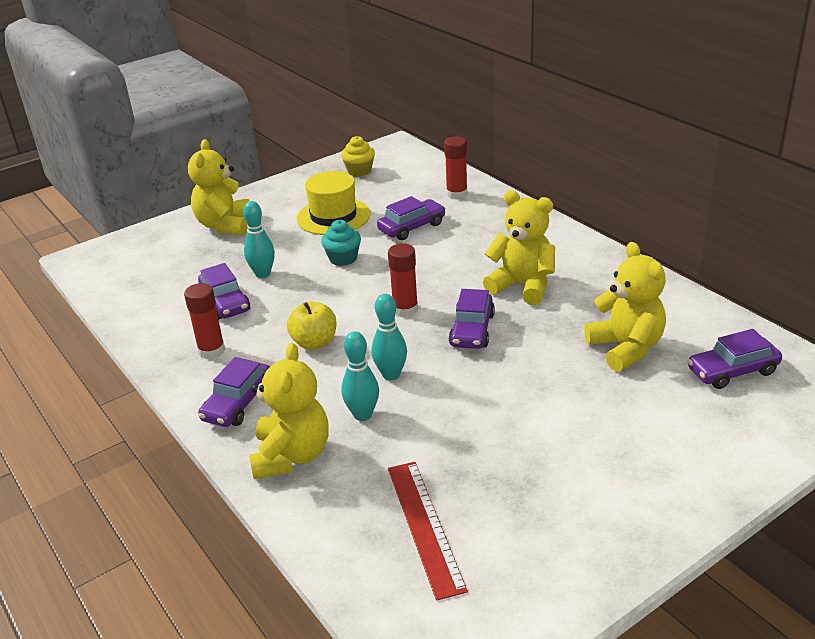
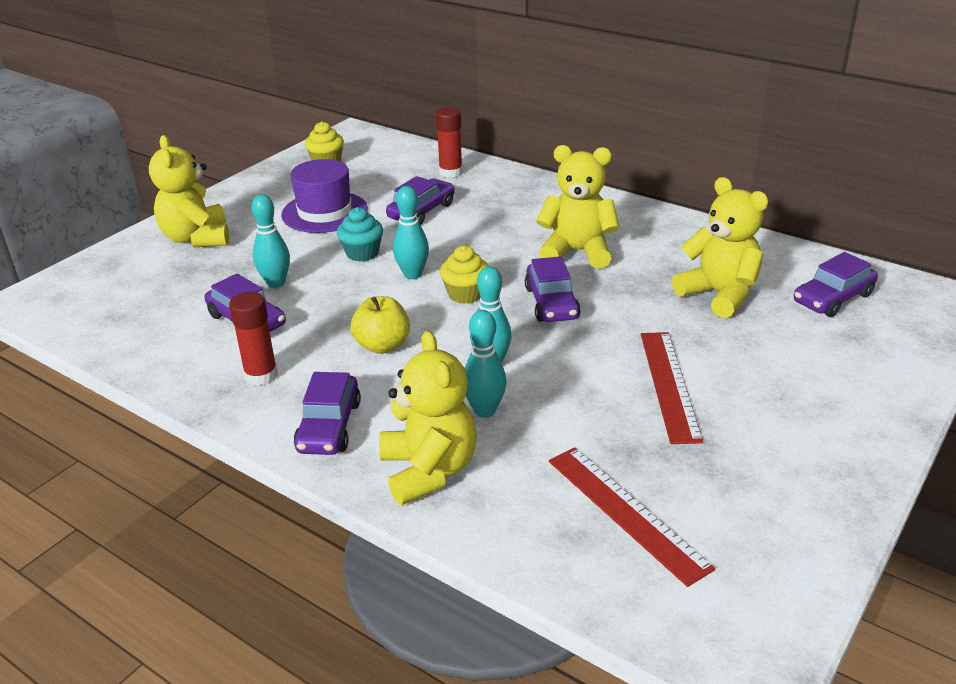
camera: 20 degrees left, 0 degrees up
(333, 216) = (324, 212): yellow hat -> purple hat
(372, 284) = (412, 274): none -> turquoise bowling pin
(405, 309) = (465, 294): red glue stick -> yellow cupcake
(528, 423) = (669, 385): none -> red ruler

